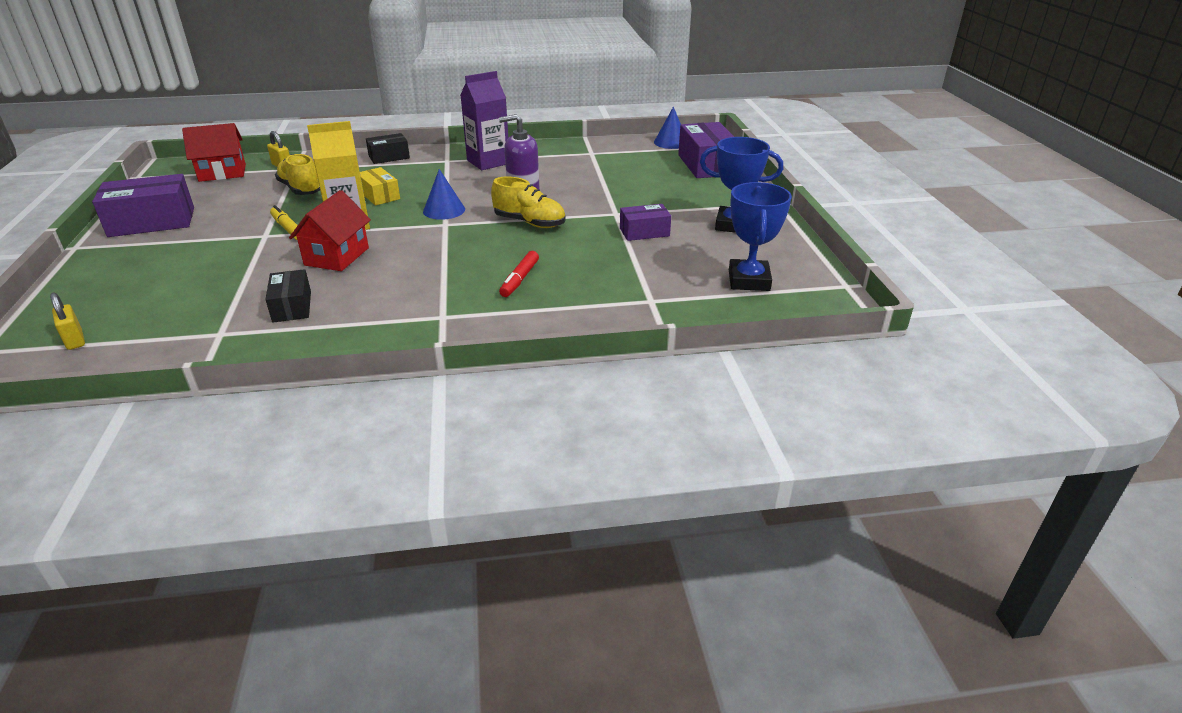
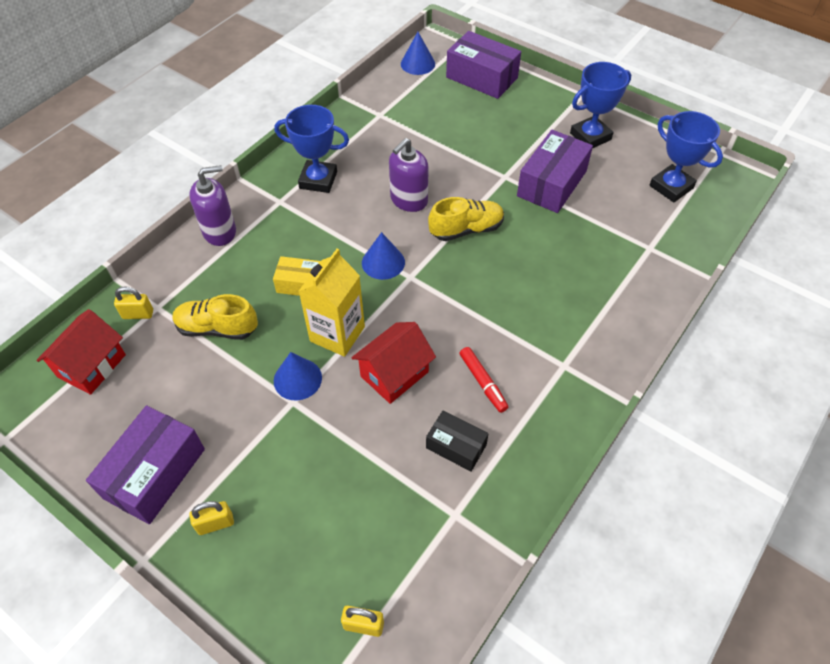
camera: 45 degrees left, 20 degrees up
(126, 255) = (215, 523): none -> yellow padlock
(288, 228) = (297, 379): yellow marker -> blue cone
(337, 256) = (394, 374): red house -> red house turned 75 degrees clockwise
(389, 157) = (220, 231): black box -> purple soap dispenser
(488, 162) = (318, 180): purple carton -> blue trophy
(520, 279) = (552, 292): red marker -> red marker (483, 382)
(644, 232) = (552, 183): purple box -> purple box, size x1.71

